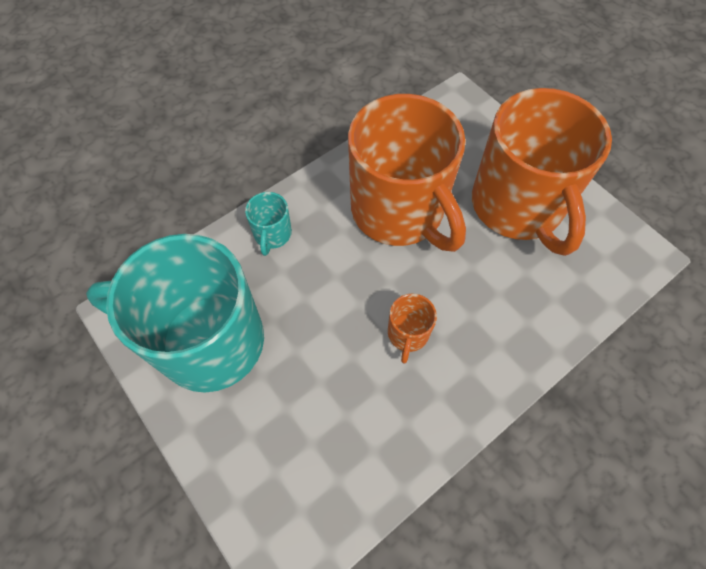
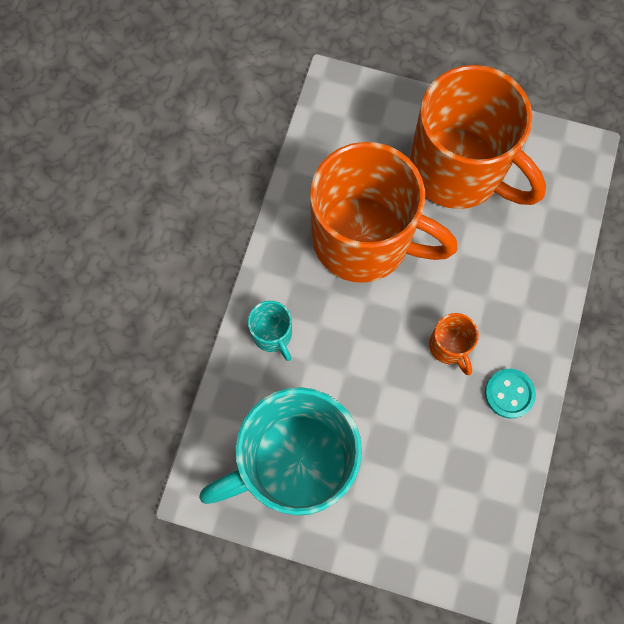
camera: 35 degrees left, 10 degrees up
(432, 409) = (509, 394): none -> turquoise button

